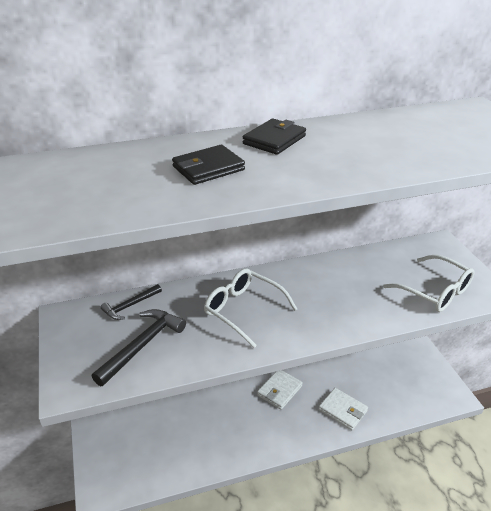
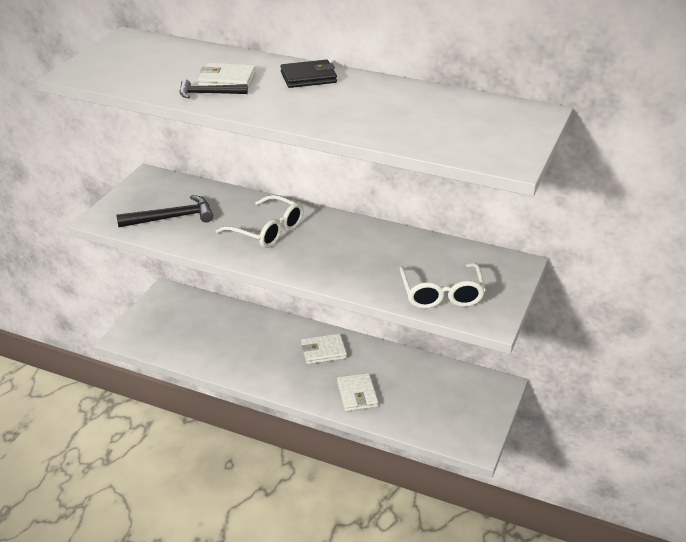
camera: 40 degrees right, 0 degrees up
(130, 306) = (196, 190): black hammer -> black hammer (208, 93)
(208, 168) = (227, 79): black wallet -> white wallet
(243, 310) = (267, 230): white glasses -> white glasses turned 135 degrees clockwise

